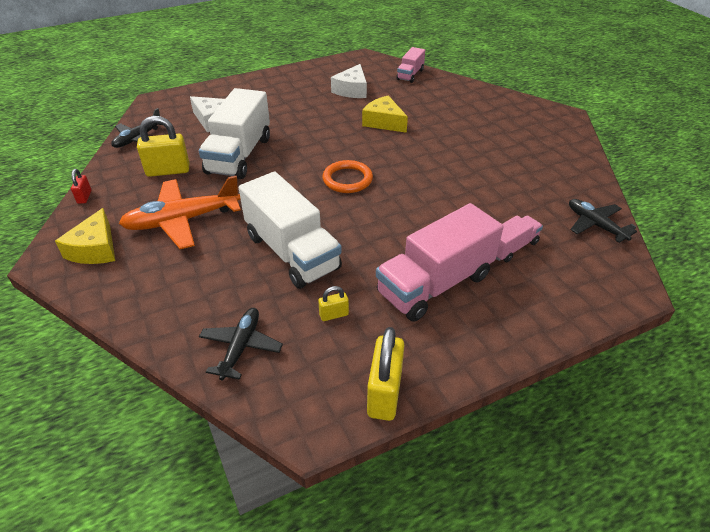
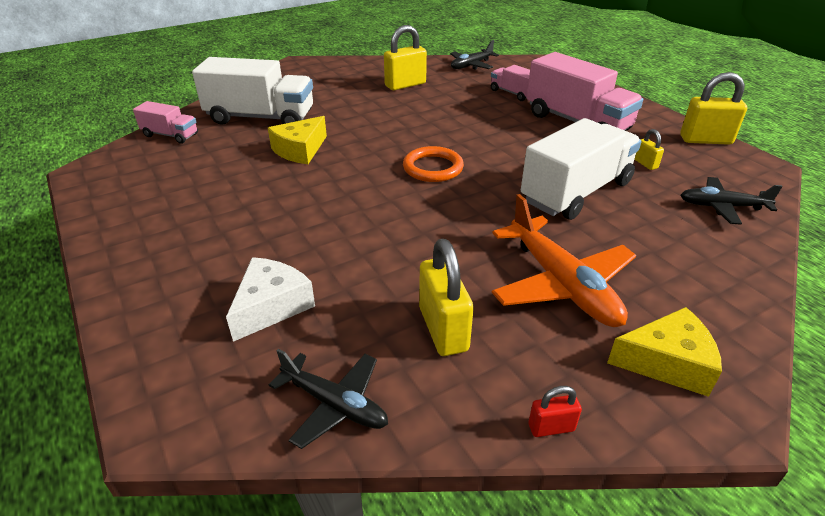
camera: 95 degrees left, 5 degrees down
(239, 155) = (387, 257): white truck -> white truck (261, 118)
(352, 90) = (201, 176): white cheese -> none
(522, 174) = (405, 85): none -> yellow padlock

